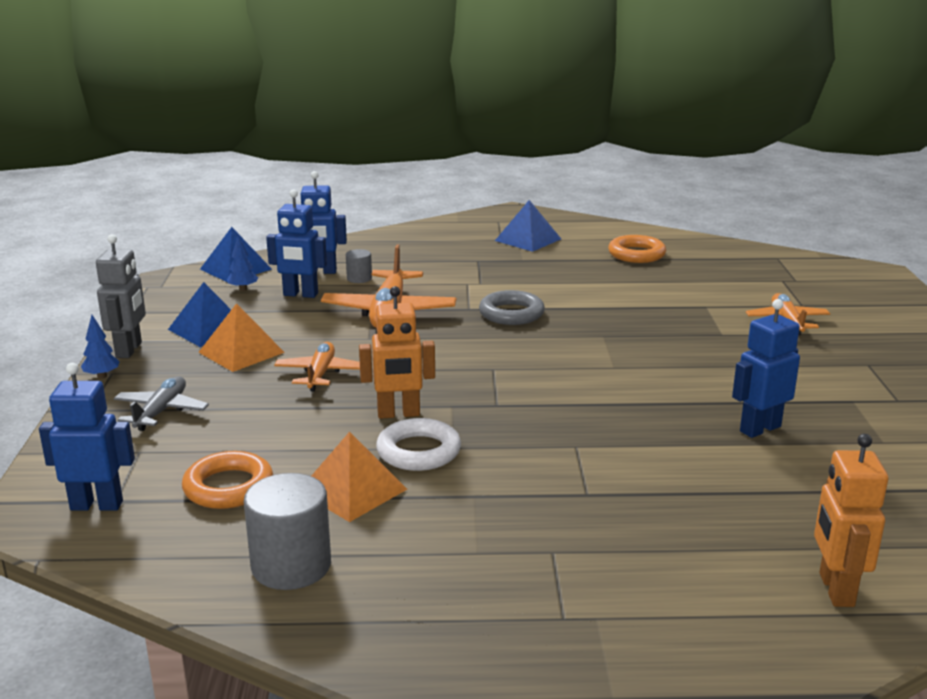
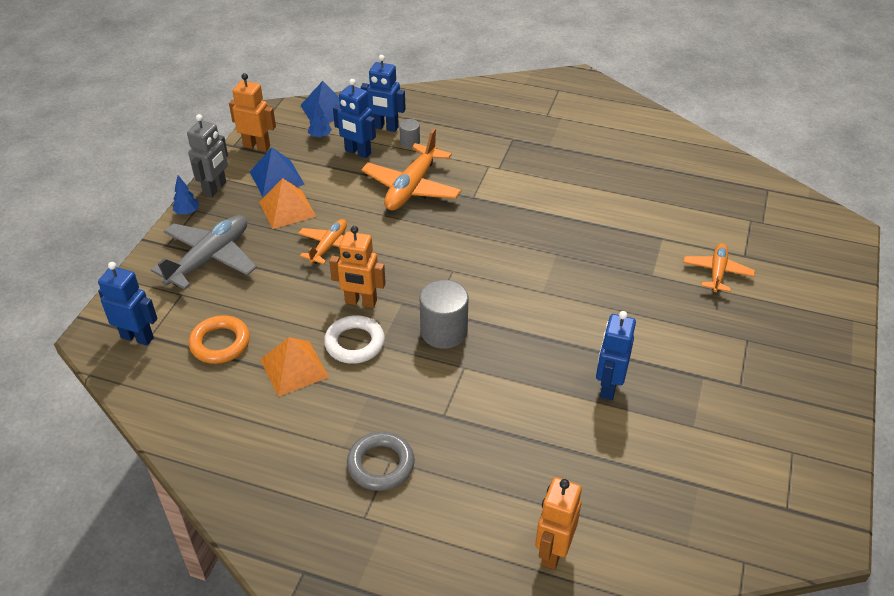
camera: 20 degrees right, 20 degrees up
(161, 411) = (209, 258): grey plane -> grey plane, size x1.65
(164, 308) = (257, 146): none -> orange robot
(291, 566) = (226, 424): grey cylinder -> grey cylinder (444, 331)
(511, 313) = (501, 211): grey ring -> grey ring (381, 464)
(528, 239) = (568, 120): blue pyramid -> none
(636, 254) = (647, 158): orange ring -> none
(759, 429) = (608, 387): blue robot -> blue robot turned 60 degrees counterclockwise

